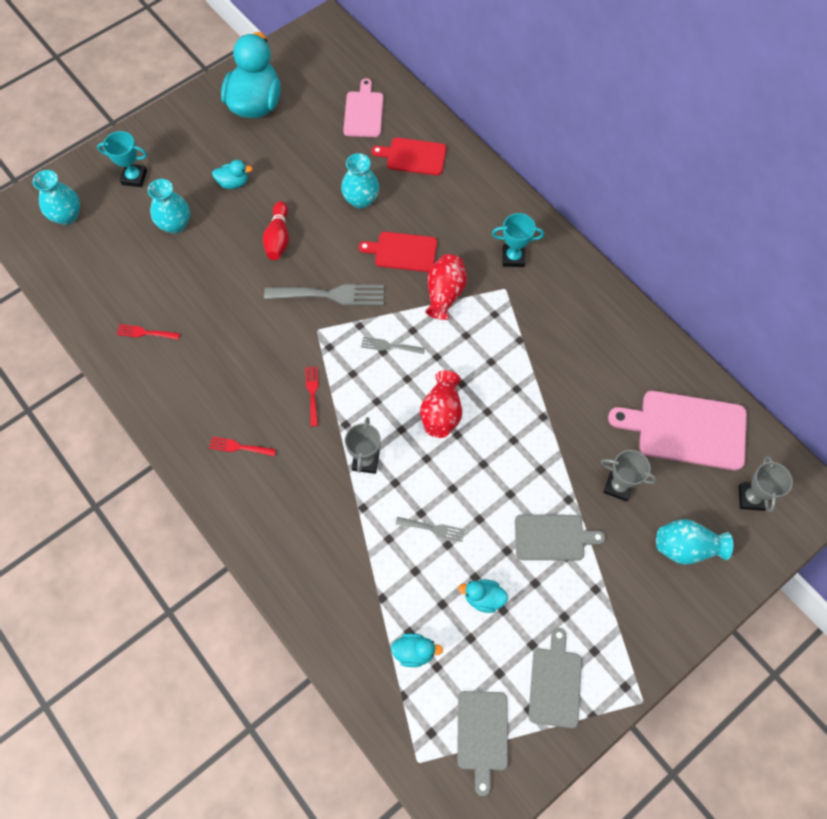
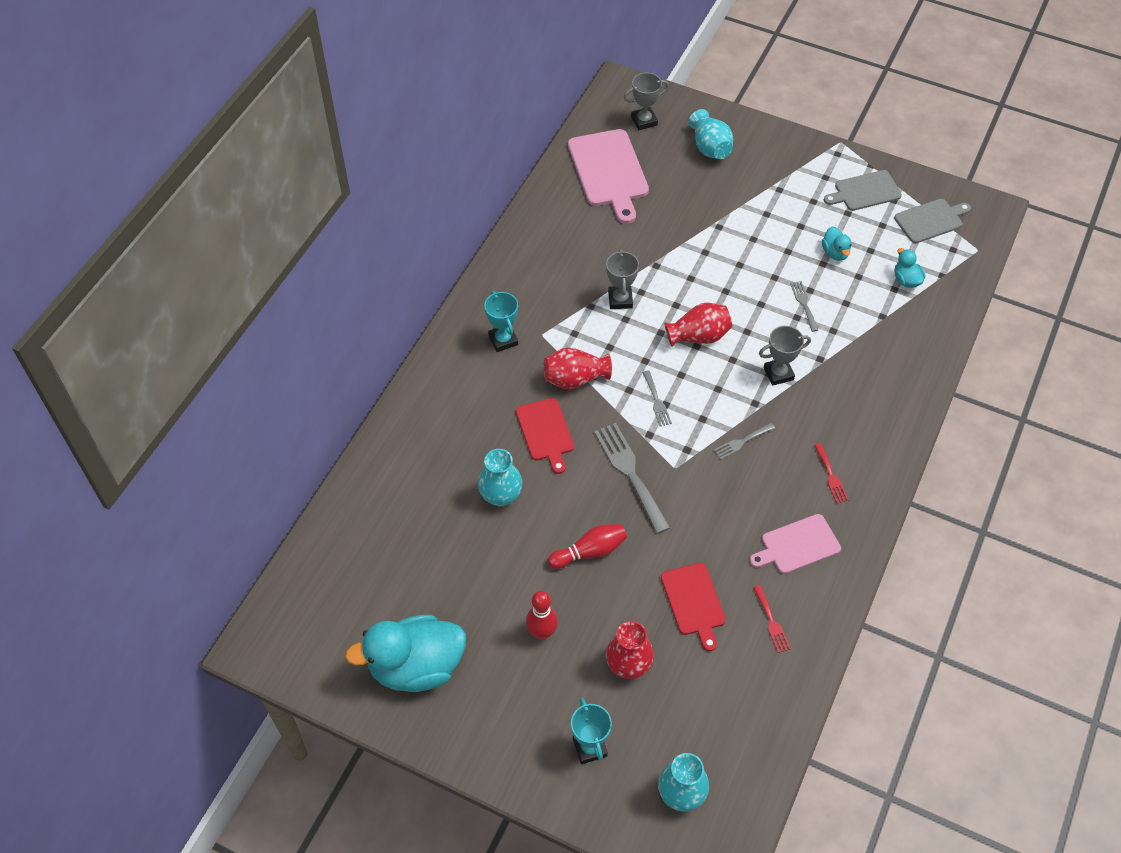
camera: 115 degrees left, 10 degrees down
(175, 224) = (628, 665): turquoise vase -> red vase
(234, 183) = (542, 632): turquoise duck -> red bowling pin
(312, 393) = (741, 442): red fork -> grey fork
(363, 112) = (378, 545): pink cutting board -> pink cutting board (797, 545)
(413, 156) = (419, 470): red cutting board -> red cutting board (694, 602)
(552, 537) = (757, 226): grey cutting board -> none
(618, 486) = (687, 199): grey trophy -> grey trophy (620, 300)

